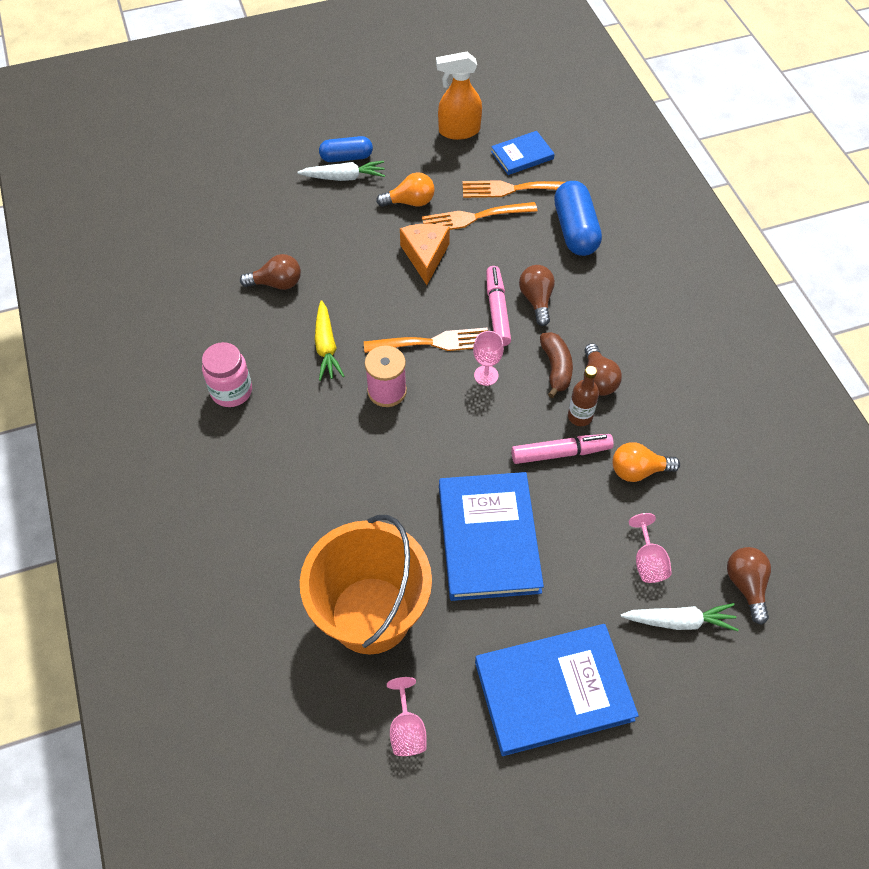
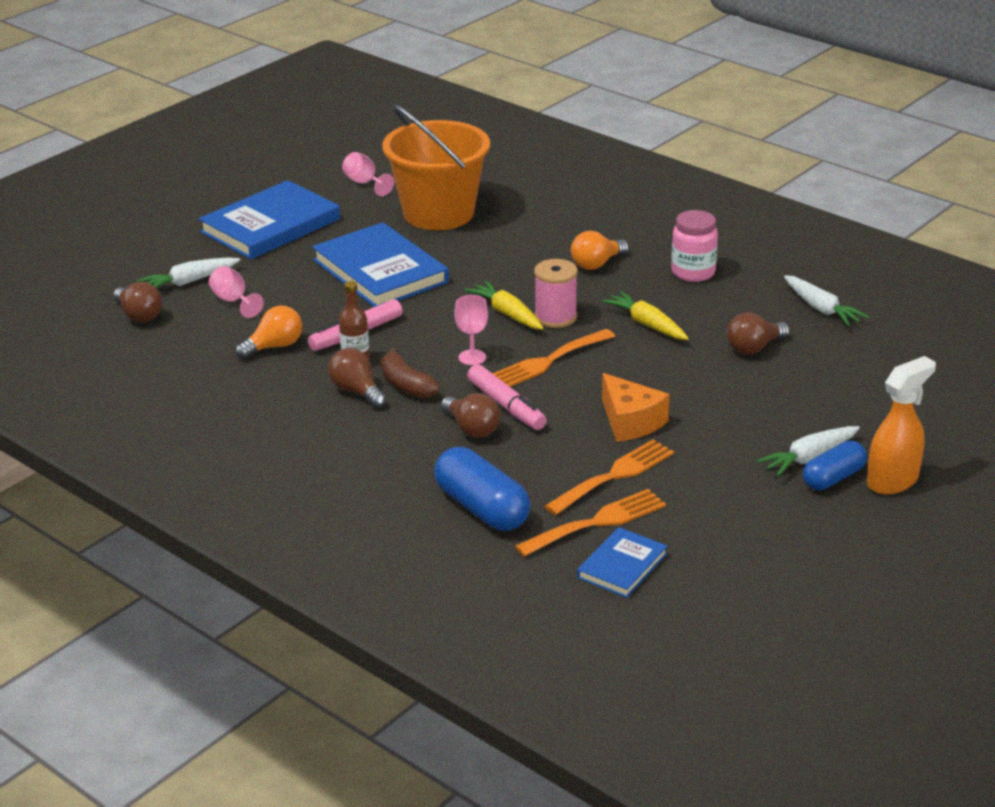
camera: 150 degrees right, 25 degrees down
(187, 299) = (821, 309): none -> white carrot
(410, 202) = (704, 463): orange light bulb -> orange light bulb (596, 264)
(421, 415) = (507, 314): none -> yellow carrot
(458, 131) = (734, 562): orange spray bottle -> orange spray bottle (893, 481)

